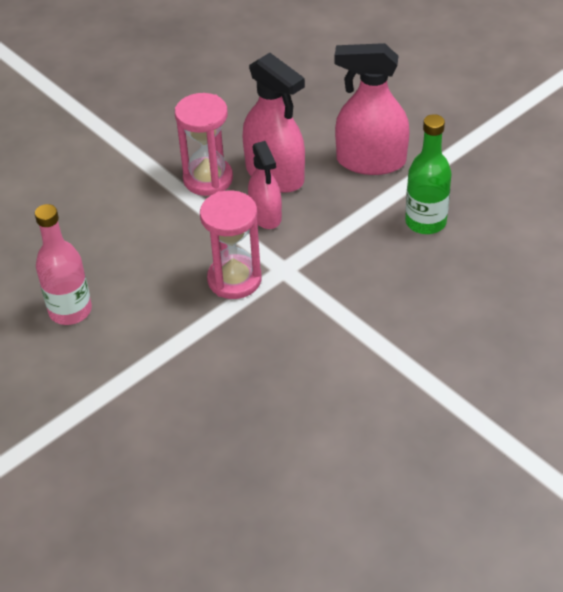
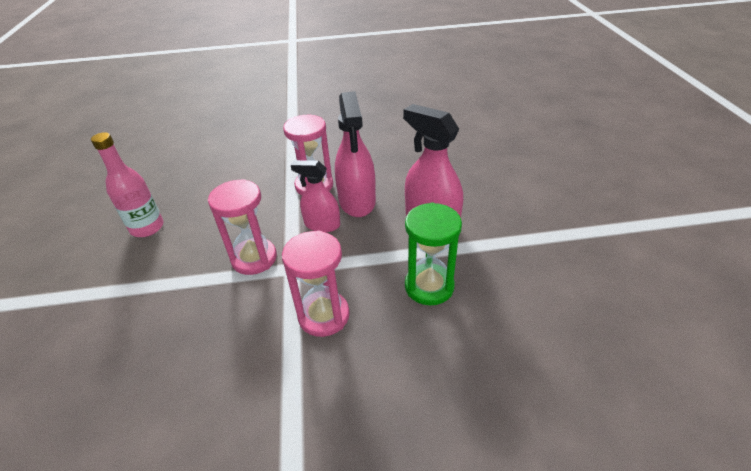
camera: 35 degrees right, 5 degrees down
(265, 215) = (322, 225): pink spray bottle -> pink spray bottle turned 90 degrees clockwise
(359, 291) = (324, 315): none -> pink hourglass
(425, 222) = (429, 286): green bottle -> green hourglass

